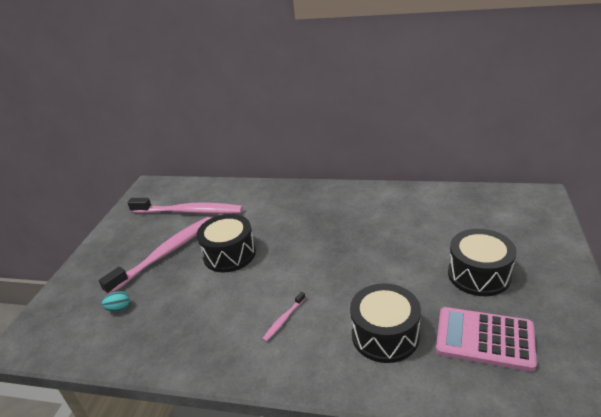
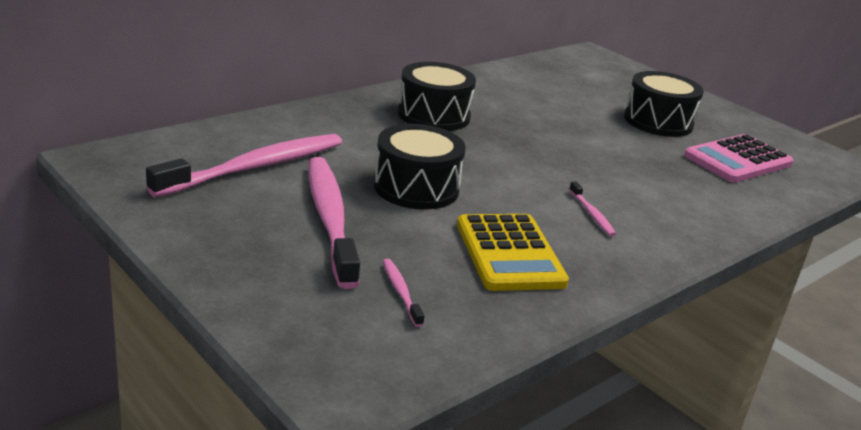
camera: 60 degrees left, 5 degrees down
(119, 308) = (401, 292): turquoise egg -> pink toothbrush
(195, 317) = (509, 253): none -> yellow calculator
(385, 335) = (682, 187): black drum -> black drum (434, 115)

